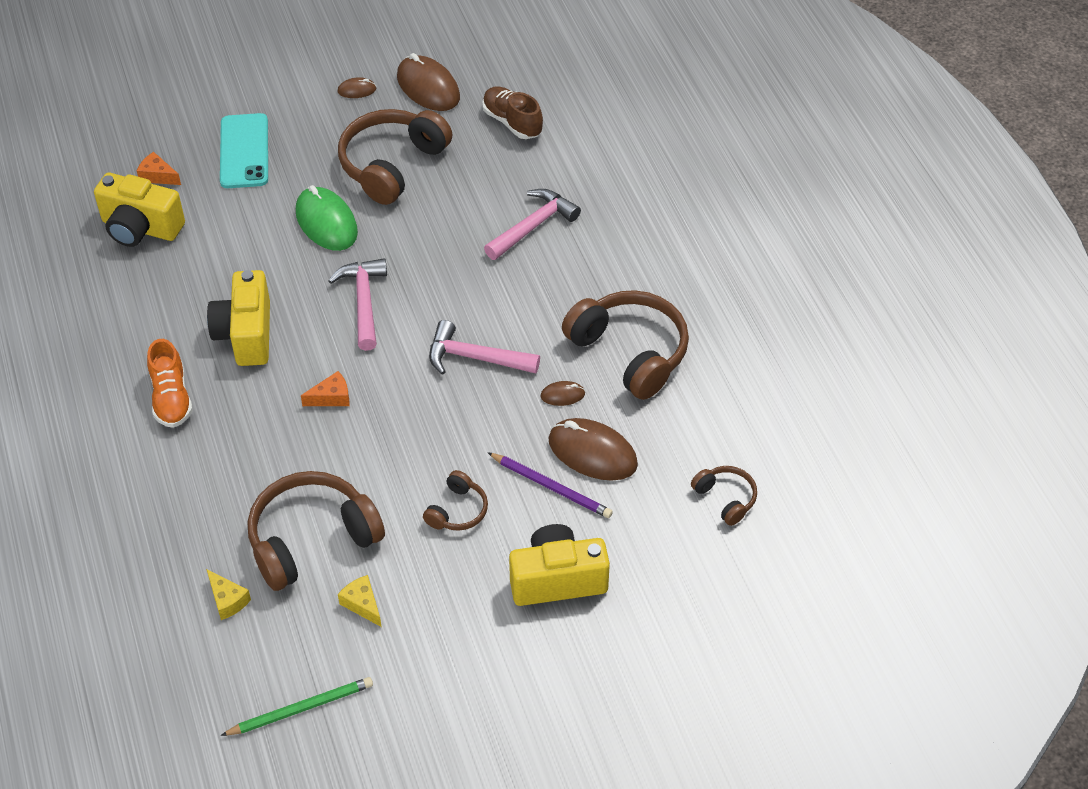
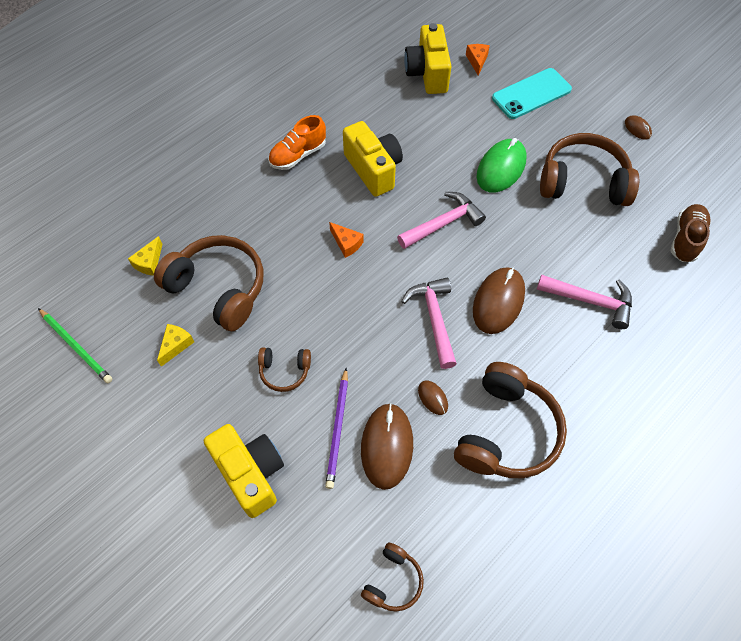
camera: 65 degrees right, 10 degrees up
(246, 334) = (373, 169): yellow camera -> yellow camera turned 90 degrees clockwise
(428, 87) = (676, 169): brown mouse -> brown mouse (498, 302)

